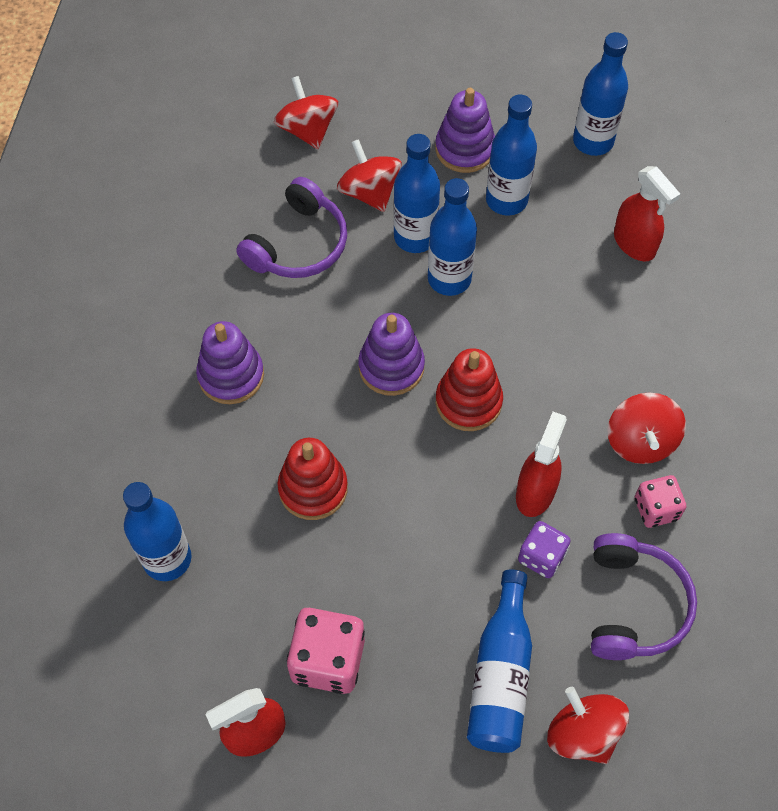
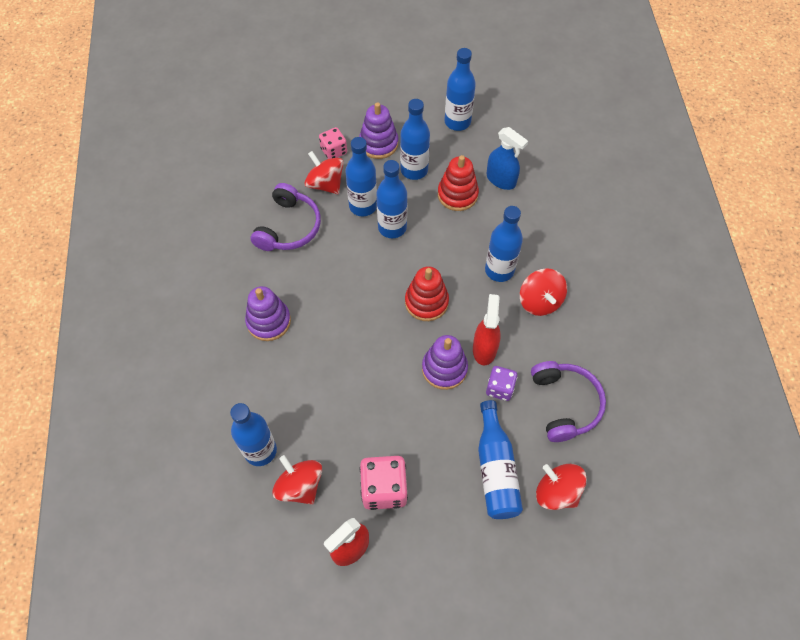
camera: 15 degrees left, 0 degrees up
(307, 130) = (274, 152): red spinning top -> red spinning top (300, 486)
(313, 488) = (343, 381): red stacking toy -> red stacking toy (457, 194)
(391, 367) = (371, 291): purple stacking toy -> purple stacking toy (444, 368)
(592, 380) = (499, 270): none -> blue bottle
(634, 243) = (501, 180): red spray bottle -> blue spray bottle
(656, 509) = (561, 341): pink dice -> pink dice (334, 151)

